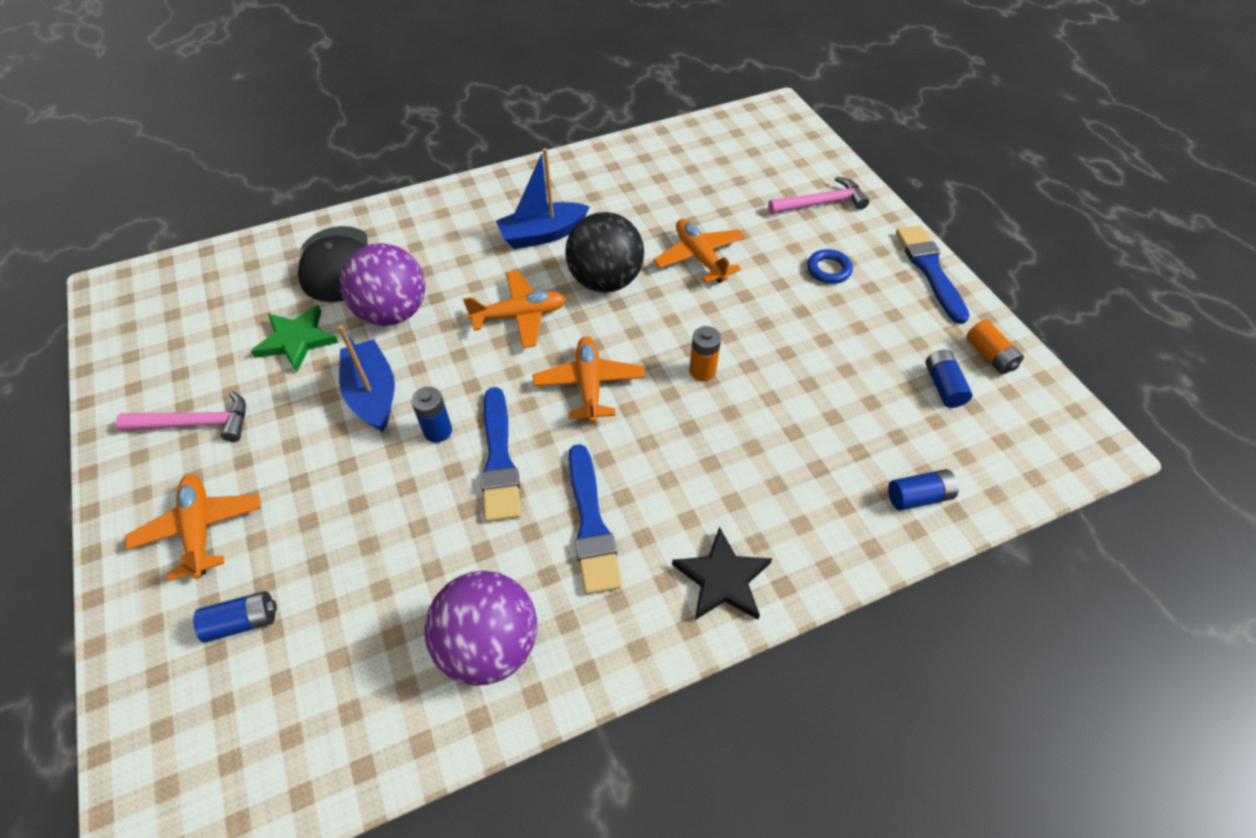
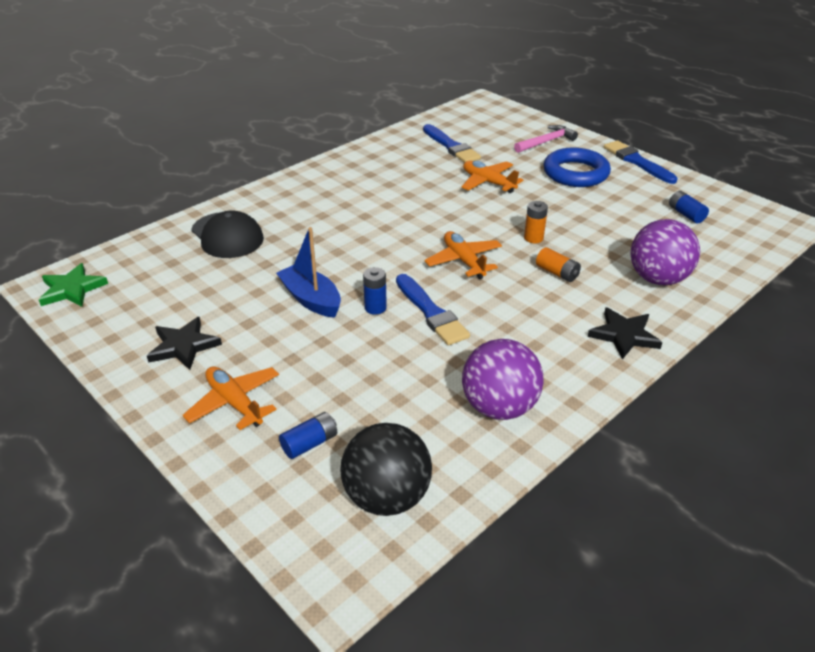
camera: 20 degrees left, 15 degrees down
(196, 424) = (183, 346): pink hammer -> black star
(296, 340) = (227, 283): green star -> green star (72, 289)
(393, 313) = (291, 253): purple ball -> purple ball (657, 279)
(519, 316) = (387, 236): orange plane -> none
(543, 234) = (370, 191): blue boat -> none
(591, 524) = (520, 330): blue brush -> blue brush (451, 146)
(605, 281) = (433, 206): black ball -> black ball (387, 497)
(828, 270) = (575, 173): blue ring -> blue ring, size x2.08
(918, 497) = (710, 268): blue battery -> none
(989, 355) = (701, 195): orange battery -> orange battery (557, 273)

